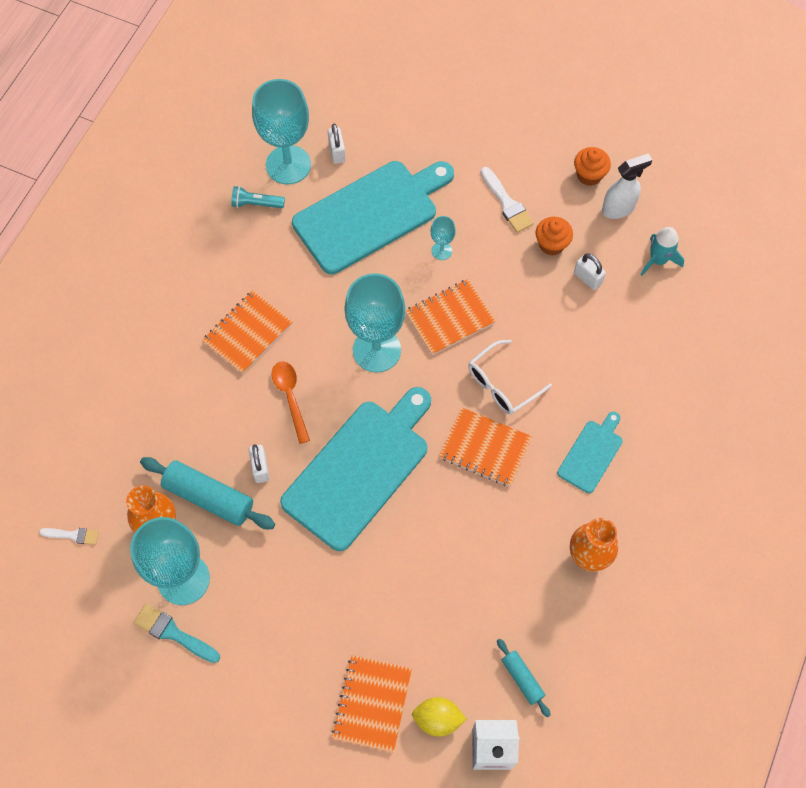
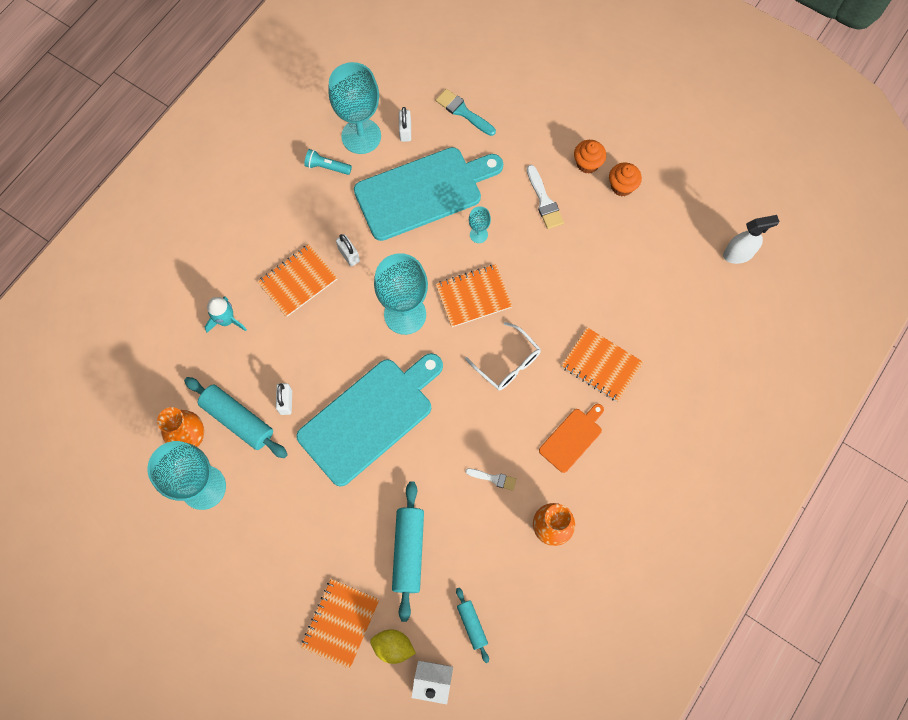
camera: 10 degrees right, 5 degrees up
(72, 535) = (119, 433): white brush -> white brush (493, 478)
(173, 633) = (186, 532): turquoise brush -> turquoise brush (463, 112)
(290, 397) = (323, 344): orange spoon -> none
(434, 610) = (408, 551): none -> turquoise rolling pin
(485, 448) = (481, 417): orange notebook -> orange notebook (601, 365)
(502, 384) = (507, 363): white glasses -> white glasses turned 105 degrees counterclockwise
(551, 244) = (576, 244): orange cupcake -> orange cupcake (587, 164)
(587, 278) = (601, 280): white padlock -> white padlock (349, 255)
(591, 454) = (572, 438): turquoise cutting board -> orange cutting board
(618, 208) = (641, 221): white spray bottle -> white spray bottle (738, 254)
(658, 260) = (667, 273): turquoise rocket -> turquoise rocket (226, 320)

